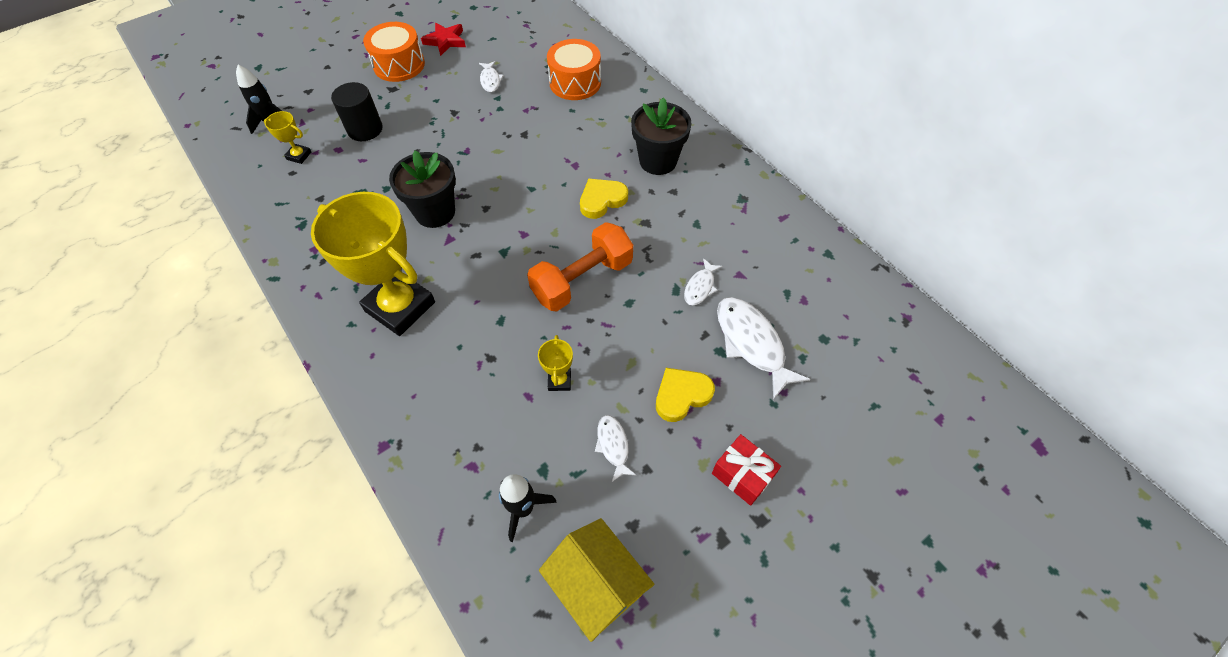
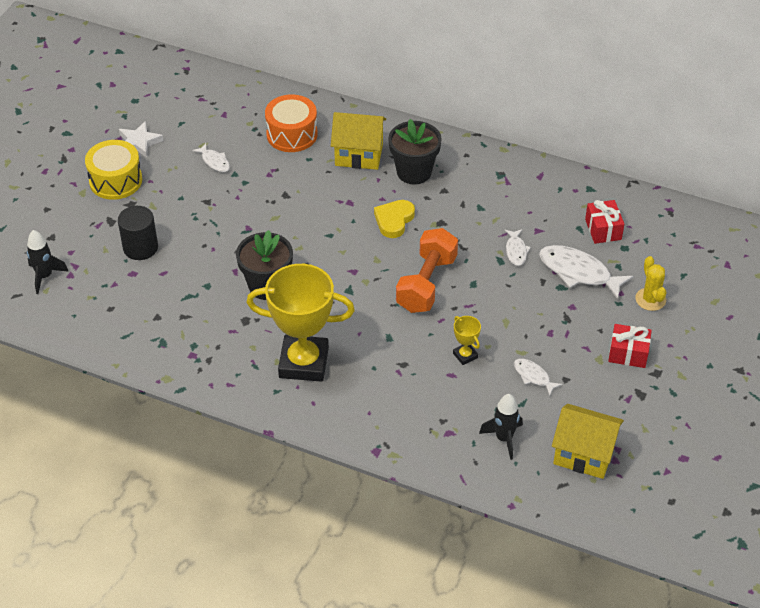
camera: 30 degrees left, 10 degrees down
(299, 156) = (102, 293): yellow trophy -> none
(399, 65) = (116, 180): orange drum -> yellow drum
(445, 41) = (139, 142): red star -> white star
(619, 124) = (359, 155): none -> yellow house
(681, 395) = (555, 326): yellow heart -> none
(813, 306) = (603, 229): none -> red gift
(814, 417) = (650, 299): none -> yellow cactus

